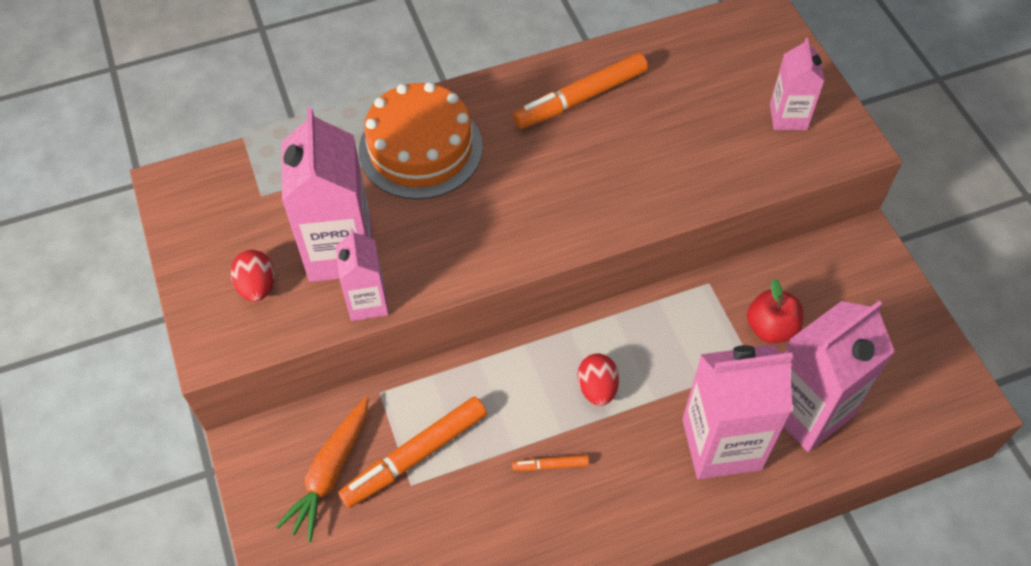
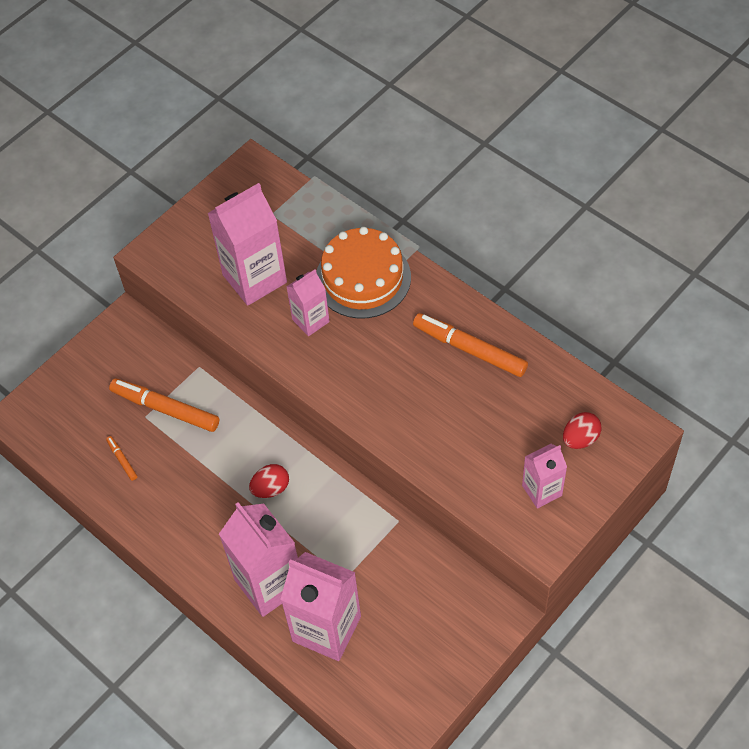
camera: 65 degrees right, 0 degrees up
(257, 287) = (204, 251): red egg -> red egg (580, 439)
(330, 472) = (131, 370): orange carrot -> none
(367, 302) = (225, 313): pink carton -> pink carton (310, 320)
(550, 465) = (199, 487): orange marker -> orange marker (122, 460)
(771, 328) = (383, 578): red apple -> none

